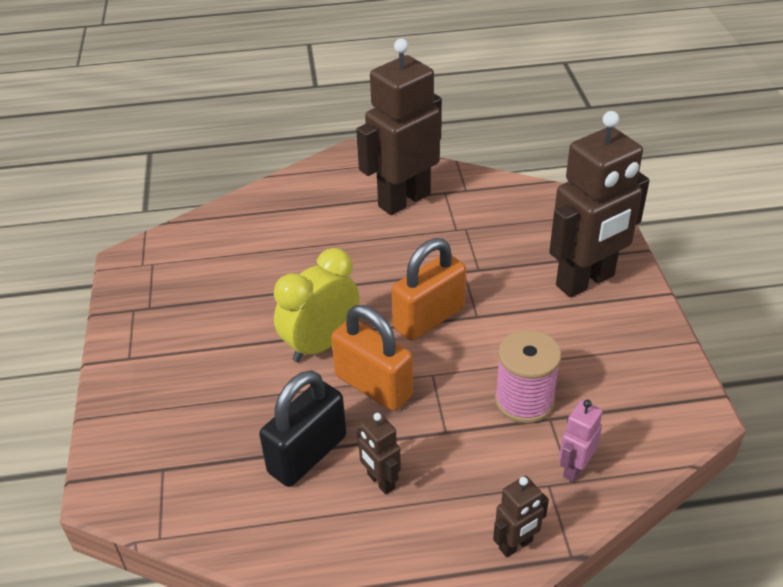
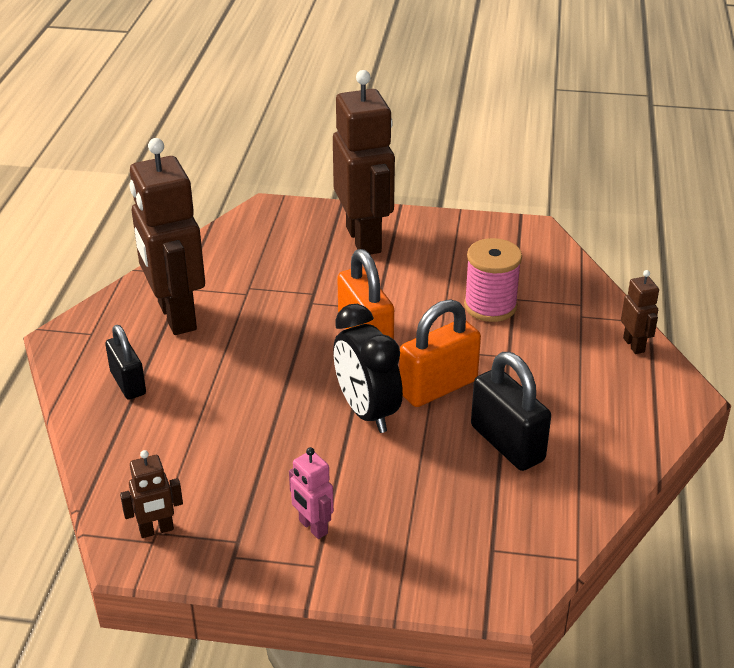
camera: 75 degrees left, 5 degrees down
(310, 201) = (128, 383): none -> black padlock
(321, 344) = (367, 412): yellow clock -> black clock
(380, 481) = (552, 404): brown robot -> brown robot (156, 530)
(574, 468) = (569, 299): pink robot -> pink robot (312, 527)

